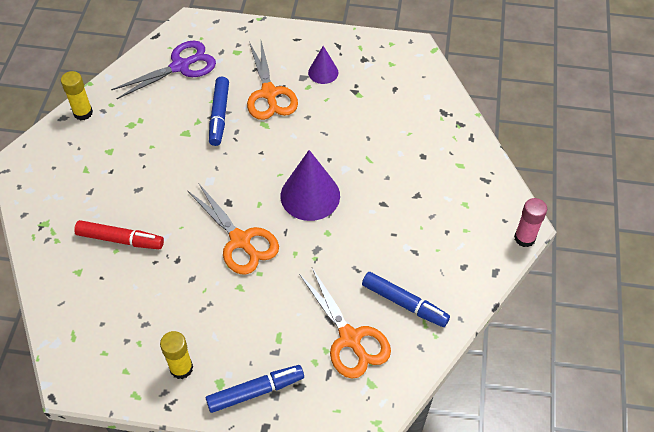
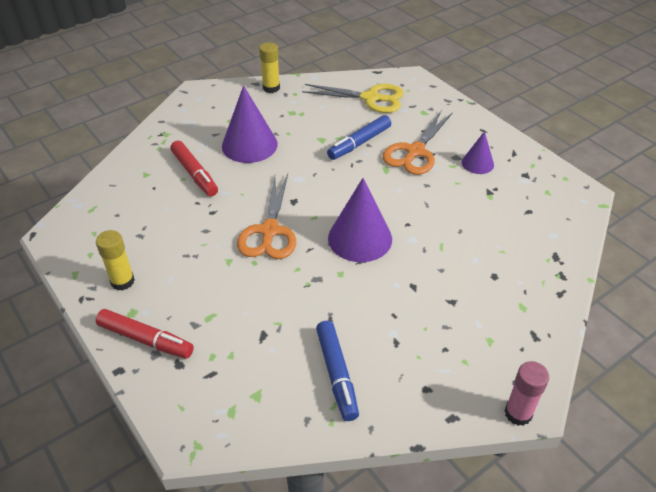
camera: 45 degrees right, 10 degrees down
(133, 180) = (249, 145): none -> purple cone
(180, 66) = (370, 98): purple scissors -> yellow scissors
(255, 391) = (146, 339): blue marker -> red marker
(350, 339) = (259, 363): orange scissors -> none

